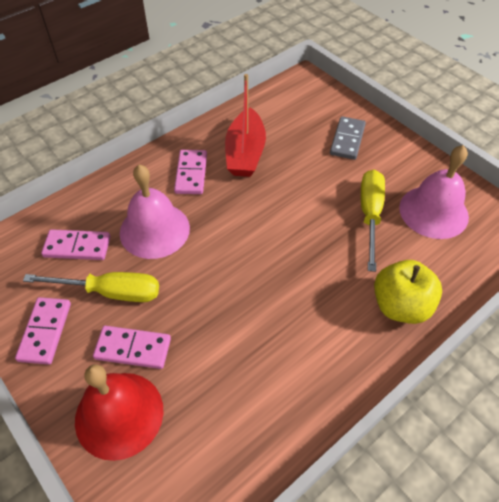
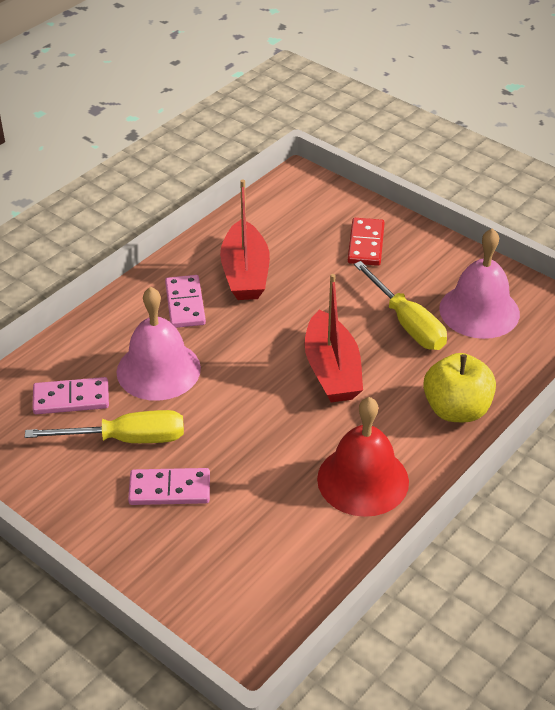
camera: 10 degrees left, 10 degrees down
(45, 331) = (64, 487): pink domino -> none
(119, 414) = (173, 550): red bell -> red bell (363, 480)
(298, 251) = (332, 370): none -> red boat
(347, 140) = (365, 244): grey domino -> red domino
(370, 215) = (407, 323): yellow screwdriver -> yellow screwdriver turned 150 degrees clockwise

